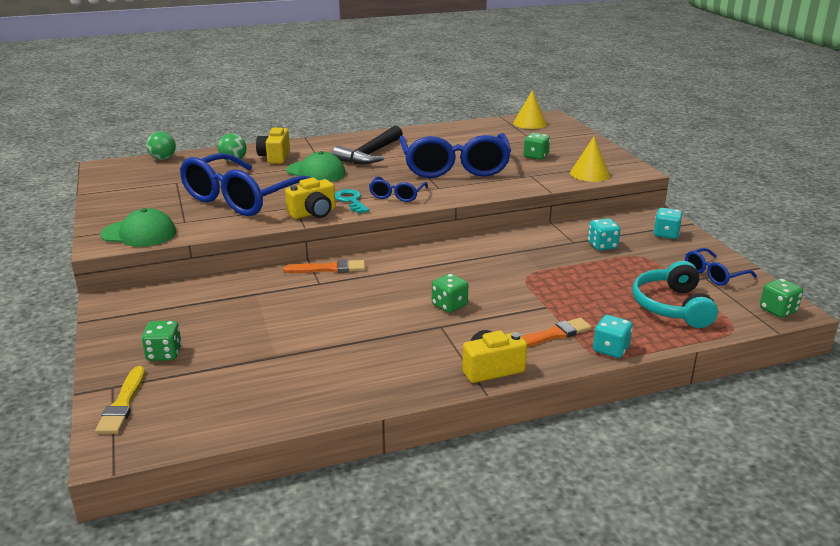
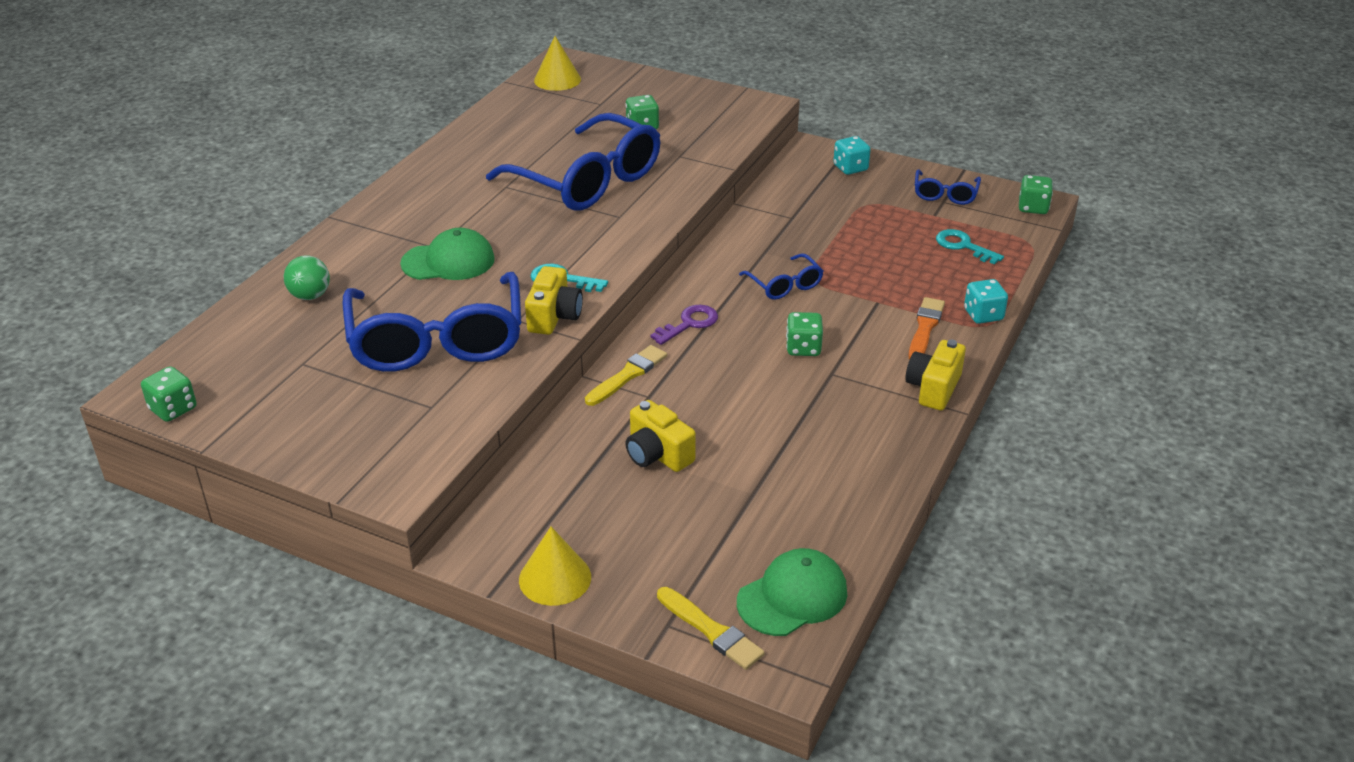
camera: 45 degrees left, 10 degrees up
(139, 233) = (411, 451): green cap -> green cap (792, 597)
(163, 158) = (203, 340): green ball -> none
(164, 354) = (649, 562): green dice -> green dice (173, 409)
(275, 157) = (353, 264): yellow camera -> yellow camera (657, 454)
(328, 269) = (628, 375): orange brush -> yellow brush
(370, 154) = (462, 205): black hammer -> none
(397, 195) = (596, 248): blue glasses -> blue glasses (785, 285)
(408, 262) = (689, 323): none -> purple key
(589, 174) = (729, 127): yellow cone -> yellow cone (555, 578)
(602, 246) = (821, 209): turquoise dice -> none
(672, 306) = (963, 246): turquoise headphones -> turquoise key

